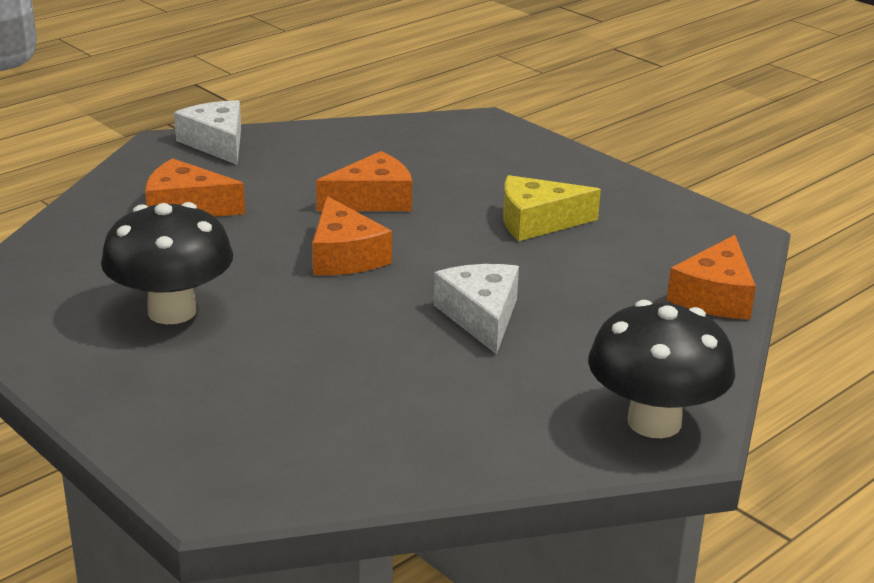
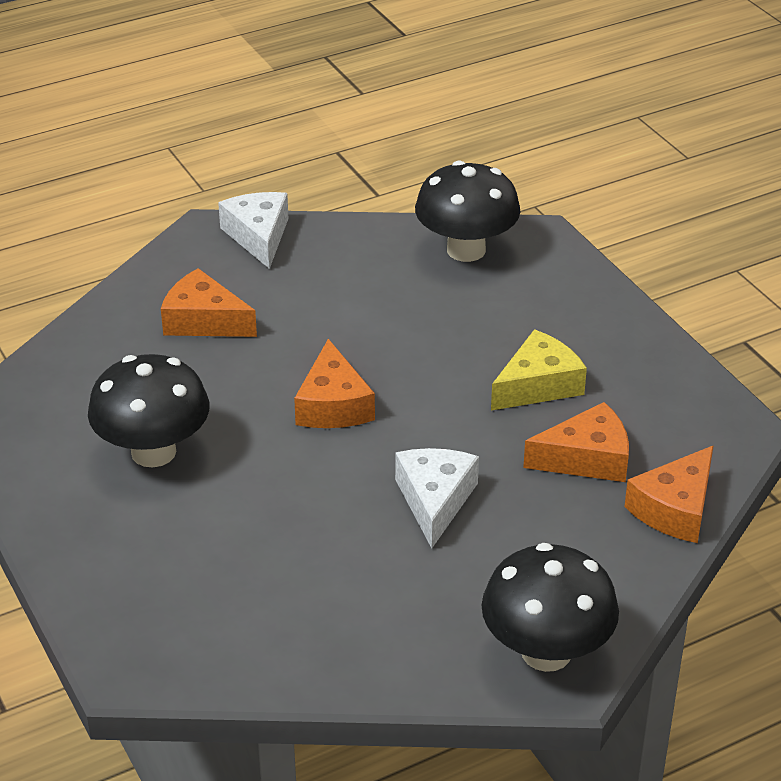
camera: 15 degrees right, 10 degrees up
(372, 200) = (385, 334): orange cheese -> orange cheese (586, 458)
(421, 136) = (466, 250): none -> black mushroom
(537, 222) = (538, 385): yellow cheese -> yellow cheese turned 135 degrees clockwise

